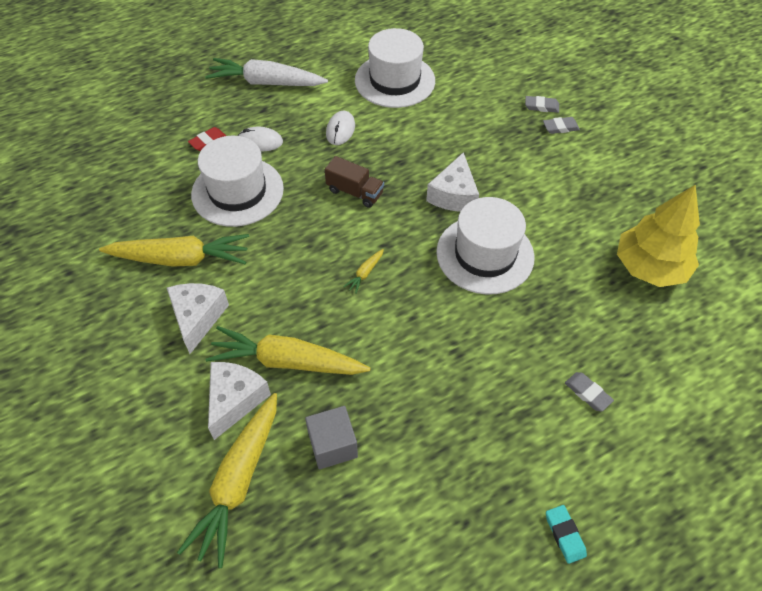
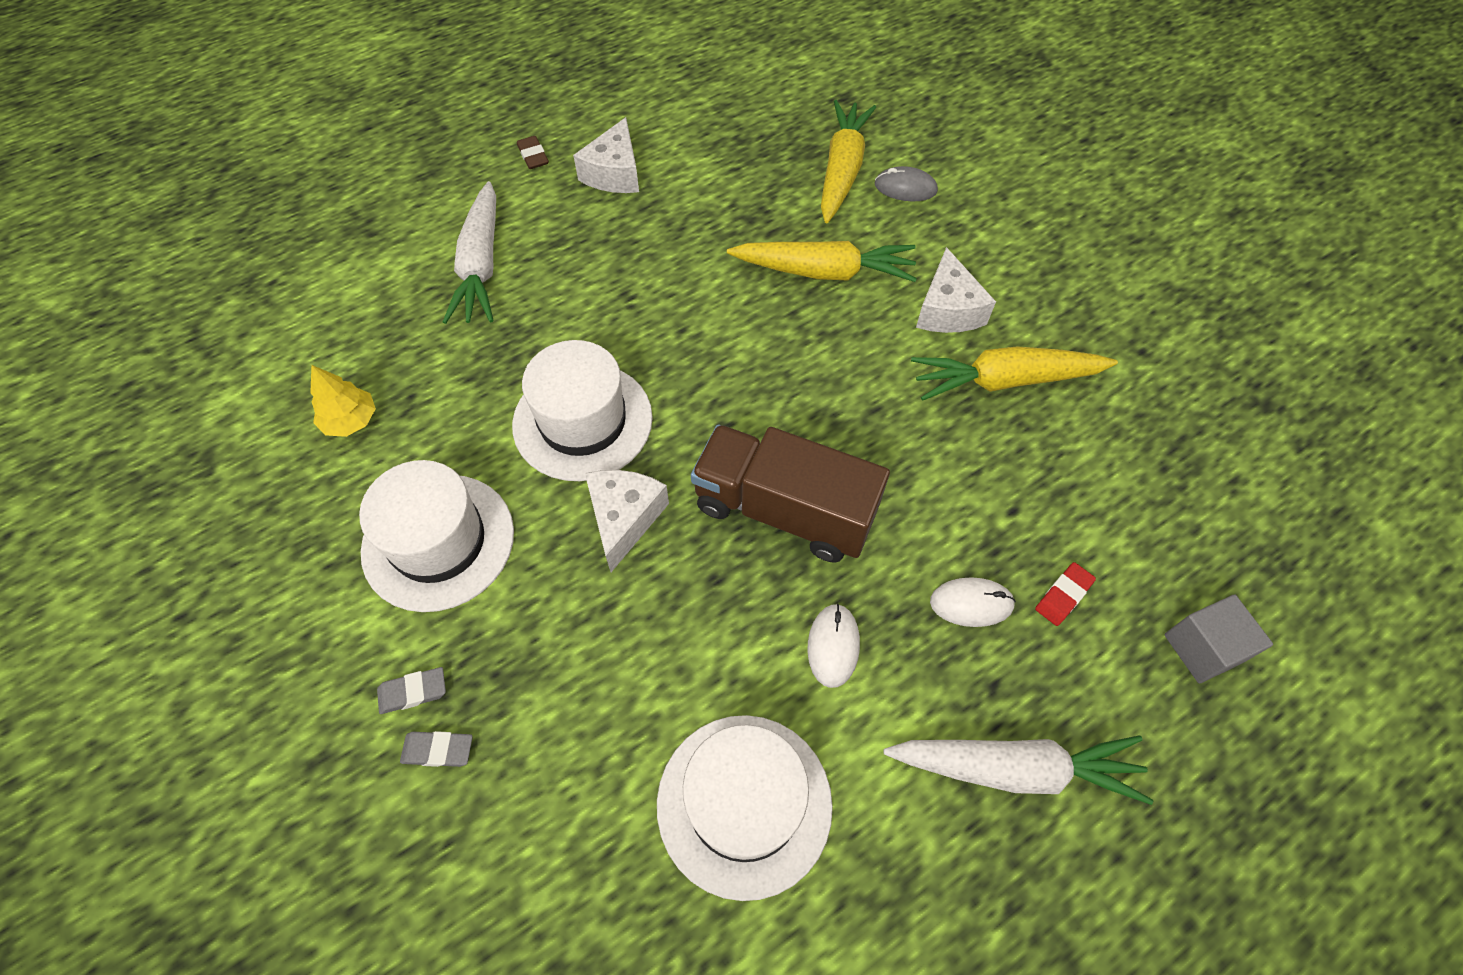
camera: 175 degrees right, 5 degrees up
(183, 451) = (905, 188): none -> grey mouse
(235, 400) = (870, 232): white cheese -> white cheese (614, 173)
(237, 191) = (970, 495): white hat -> white hat (438, 541)
(333, 445) = (757, 202): grey cube -> grey cube (1202, 648)
(355, 192) = (784, 510): brown truck -> brown truck, size x1.93
(365, 273) = (749, 380): yellow carrot -> none
(564, 535) = (533, 156): turquoise eraser -> brown eraser
(587, 393) = (481, 266): grey eraser -> white carrot
(649, 267) = (351, 420): yellow tree -> yellow tree, size x0.54

